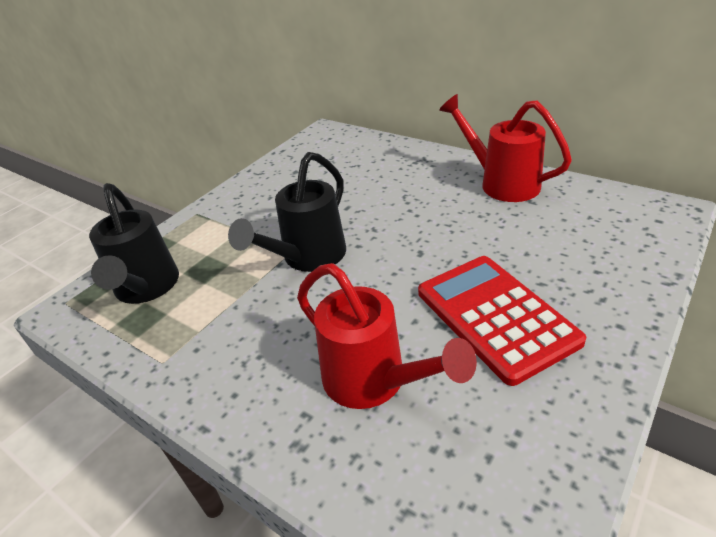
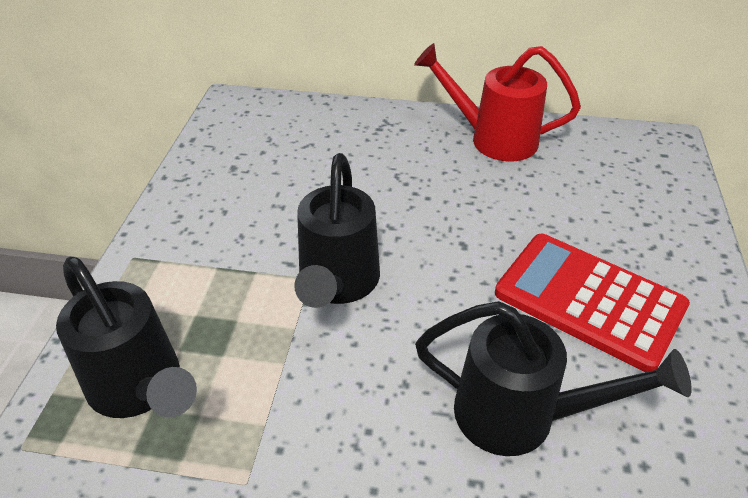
camera: 30 degrees left, 5 degrees up
(373, 382) = (520, 416): red watering can -> black watering can

